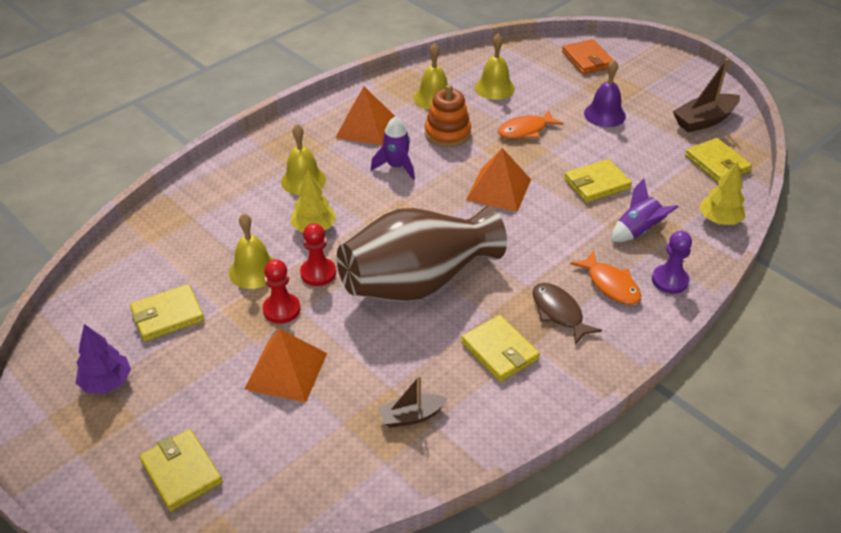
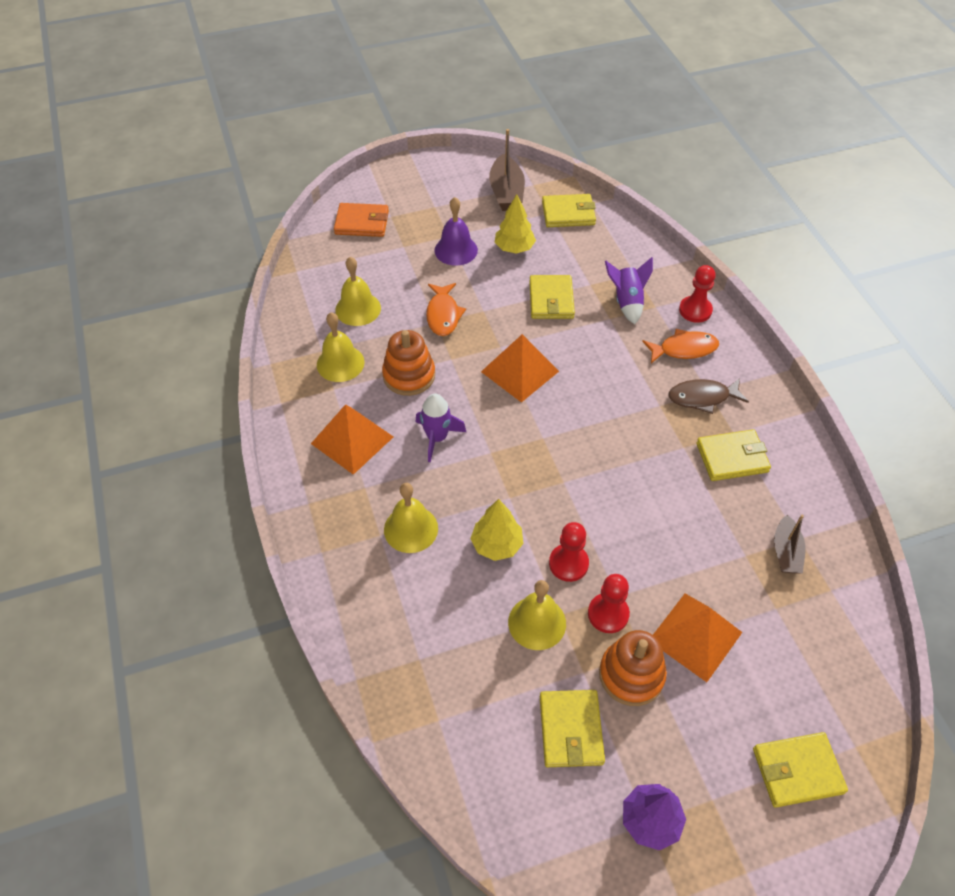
camera: 65 degrees left, 10 degrees up
(231, 338) = (631, 675): none -> orange stacking toy
(417, 282) = (619, 484): brown vase -> none
(669, 280) = (695, 310): purple pawn -> red pawn
(719, 220) = (638, 247): yellow tree -> yellow tree (514, 248)

